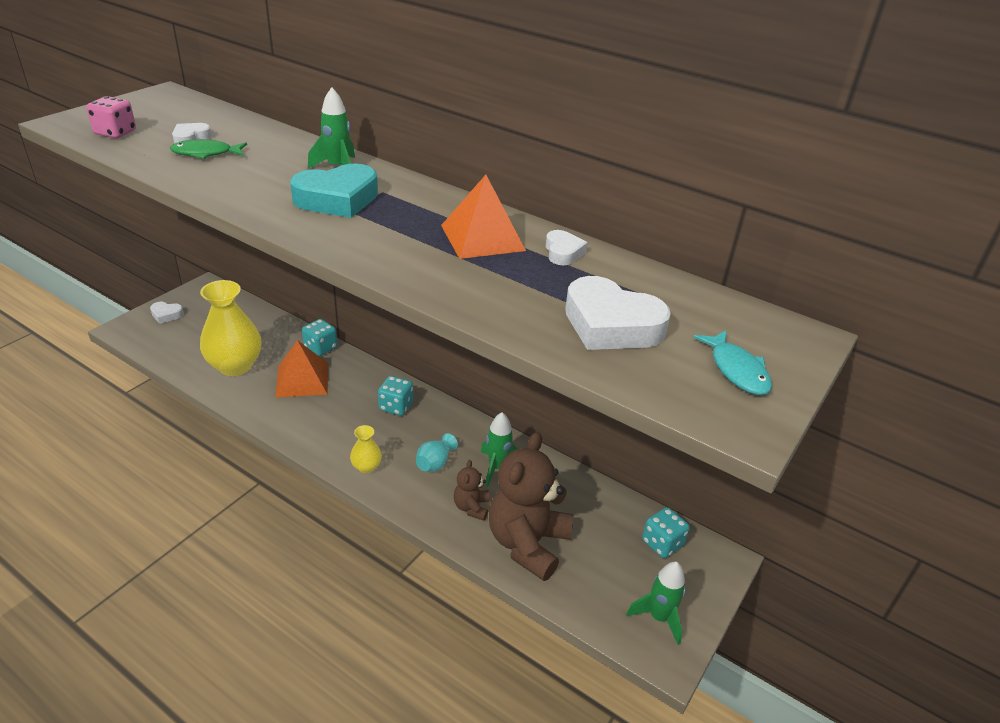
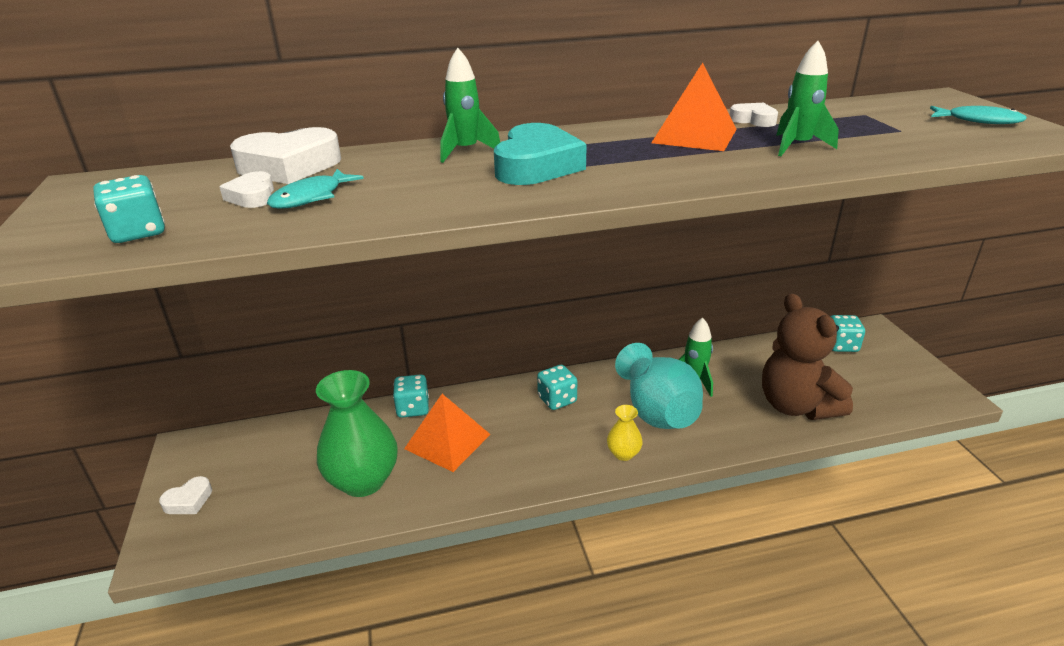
camera: 45 degrees left, 5 degrees down
(115, 133) = (138, 232): pink dice -> turquoise dice
(206, 153) = (311, 197): green fish -> turquoise fish
(235, 366) = (363, 481): yellow vase -> green vase
(435, 463) = (657, 411): turquoise vase -> turquoise vase, size x2.13
(471, 507) = (731, 416): brown teddy bear -> none
(611, 325) = (887, 134): white heart -> white heart (289, 166)
(659, 617) = (914, 382): green rocket -> green rocket (797, 146)

